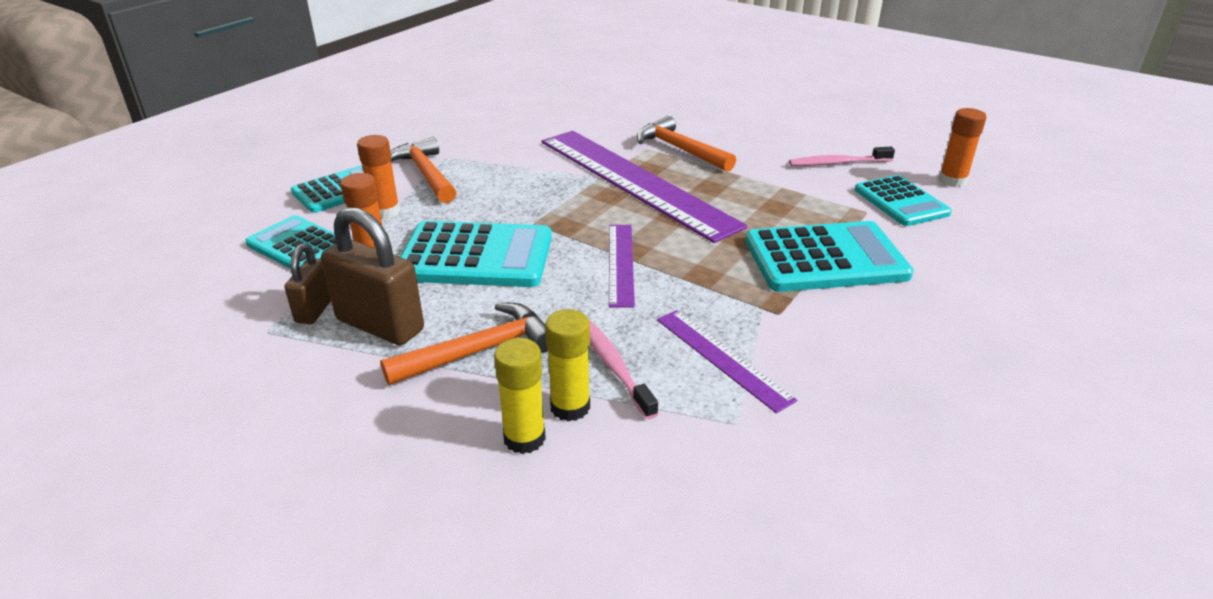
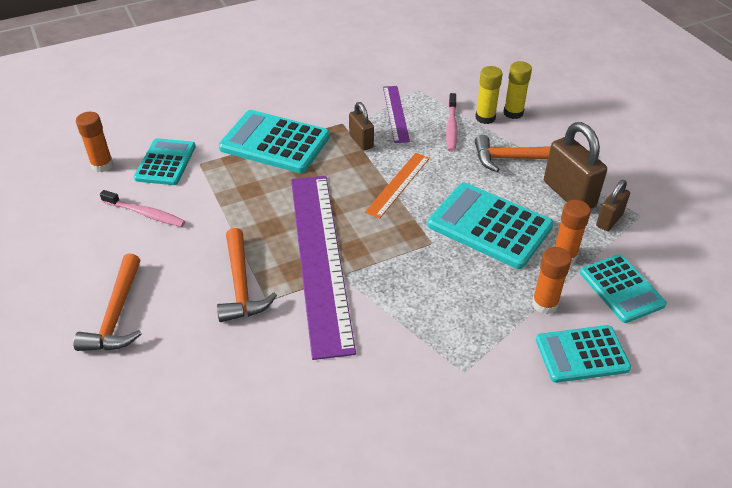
camera: 150 degrees left, 10 degrees up
(425, 174) = (493, 348): orange hammer -> orange hammer (116, 315)
(621, 263) = (398, 184): purple ruler -> orange ruler
(723, 298) = (361, 141): none -> brown padlock

